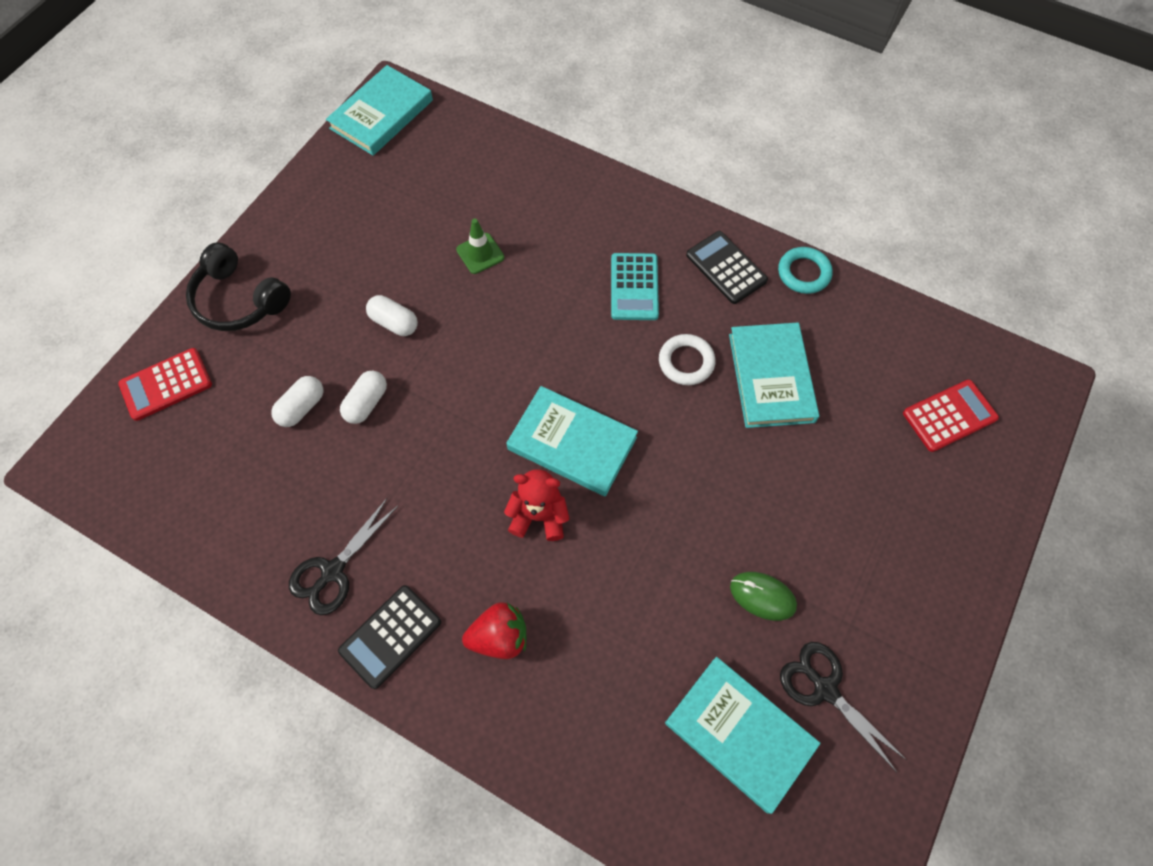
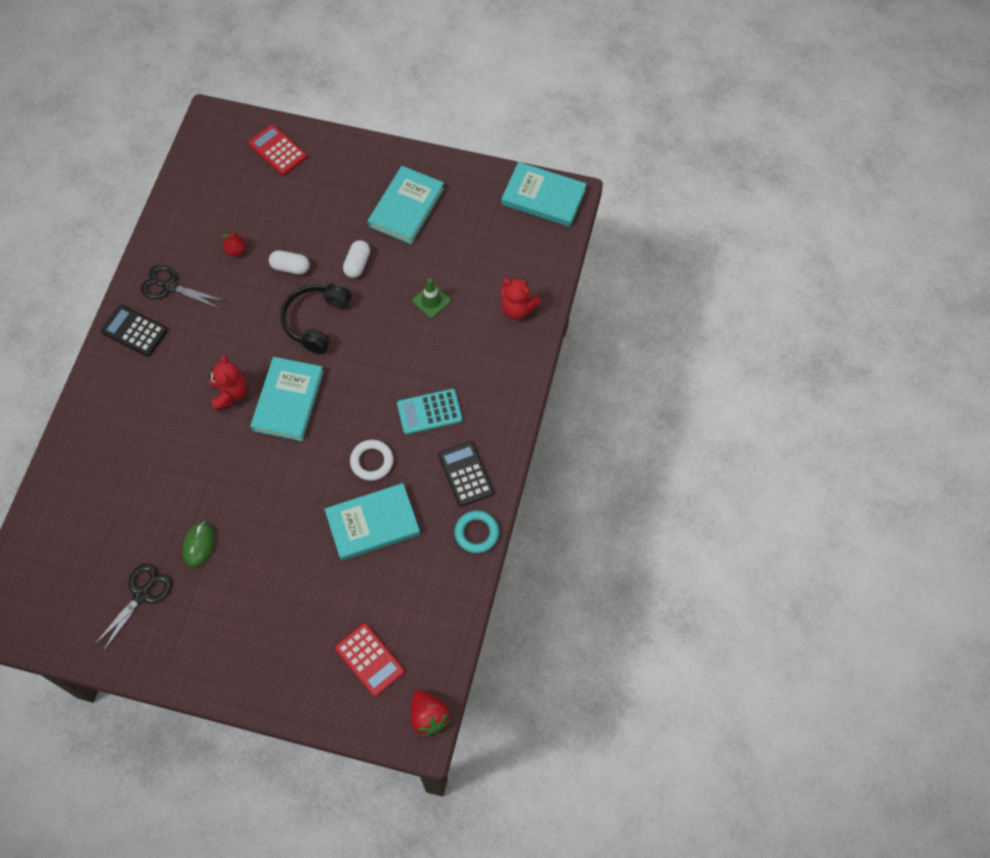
camera: 75 degrees right, 0 degrees up
(239, 300) = (352, 166): black headphones -> black headphones (316, 321)
(302, 407) = (278, 231): white capsule -> none
(309, 468) = (236, 250): none -> red pear
(499, 637) = (144, 391): red strawberry -> red strawberry (428, 716)
(523, 171) = (517, 309): none -> red teddy bear
(726, 268) = (465, 474): black calculator -> black calculator turned 60 degrees counterclockwise
(739, 734) = (105, 545): turquoise book -> turquoise book (406, 207)

